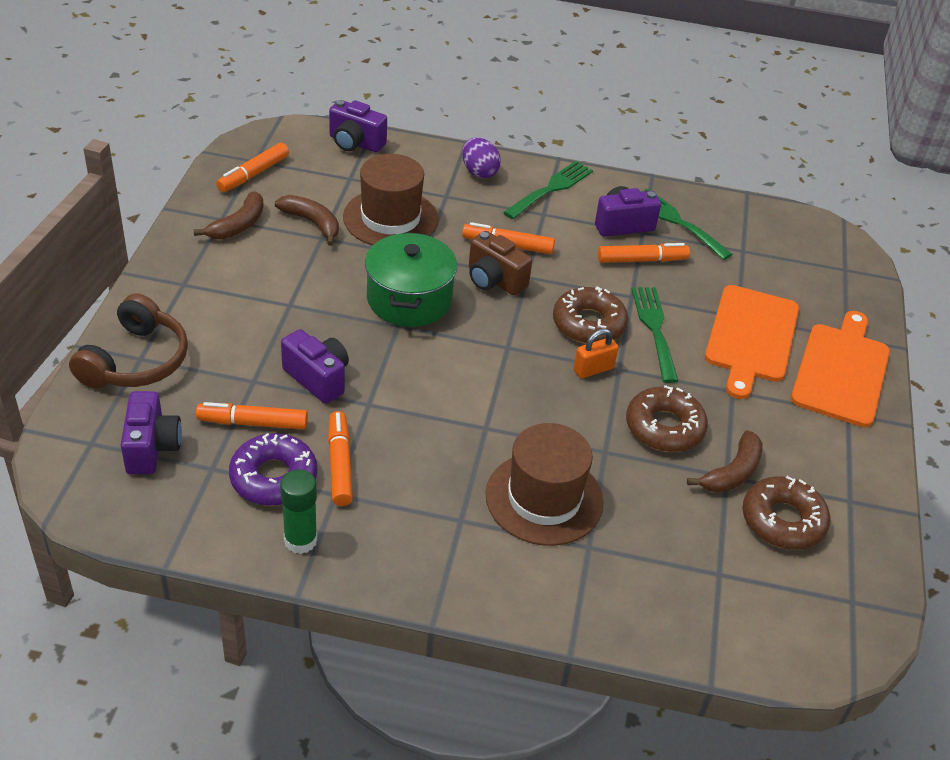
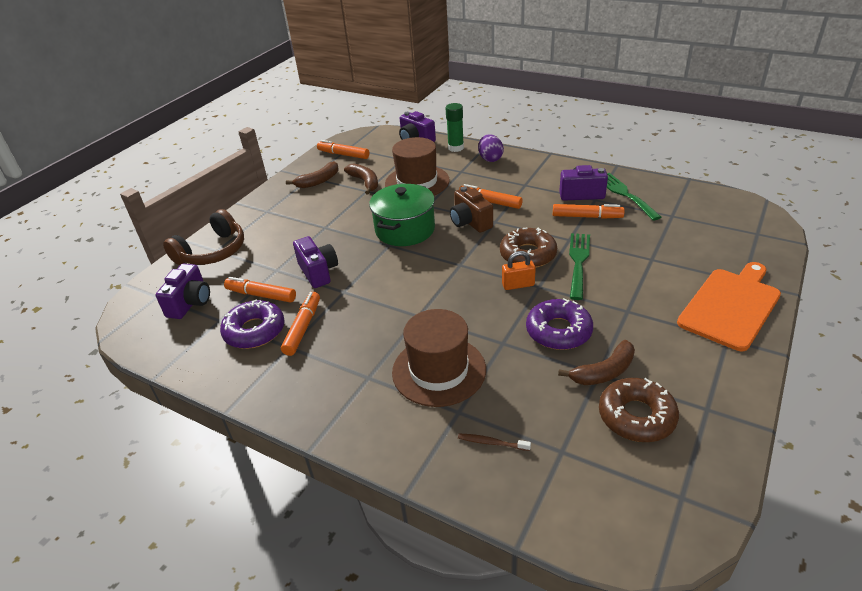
camera: 25 degrees right, 5 degrees down
(253, 174) = (343, 155): orange marker -> orange marker turned 60 degrees clockwise
(300, 540) = (248, 375): green glue stick -> green glue stick (456, 148)
(551, 189) = (537, 170): green fork -> none
(641, 577) = (491, 443): none -> brown toothbrush
(664, 427) = (558, 331): brown donut -> purple donut
(751, 337) = (657, 274): orange cutting board -> none

